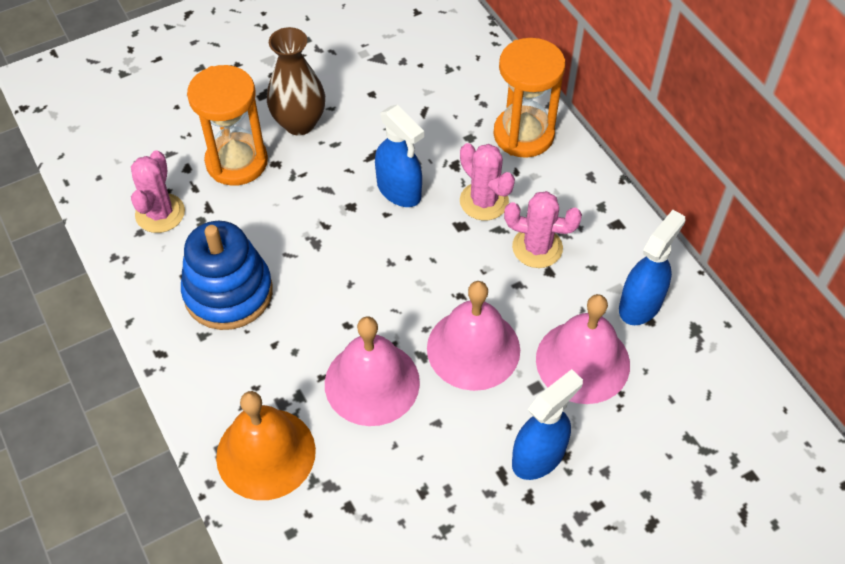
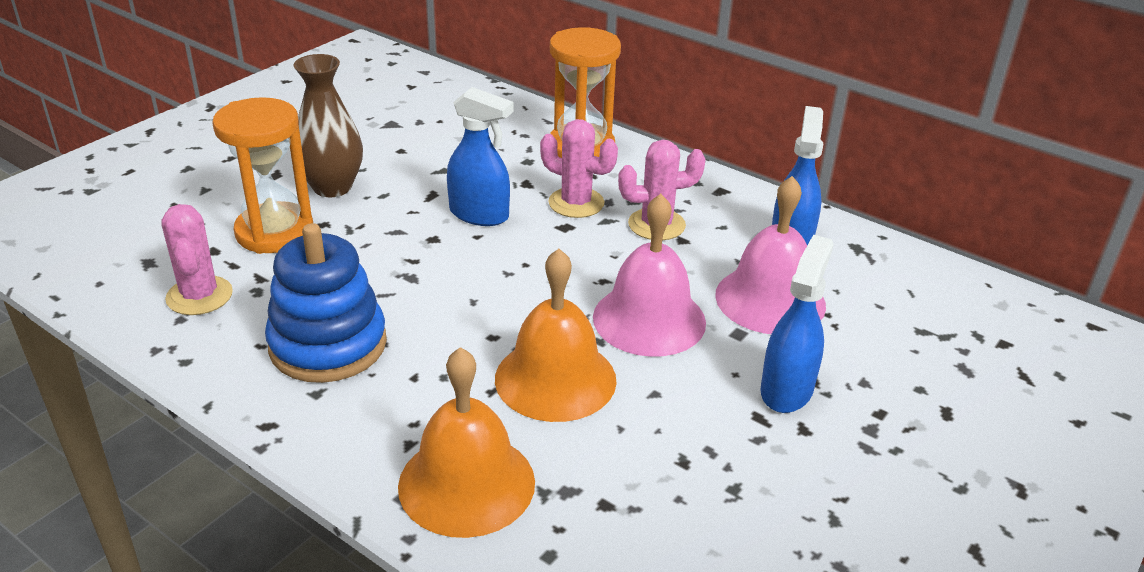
camera: 25 degrees left, 20 degrees down
(372, 382) = (555, 379): pink bell -> orange bell

